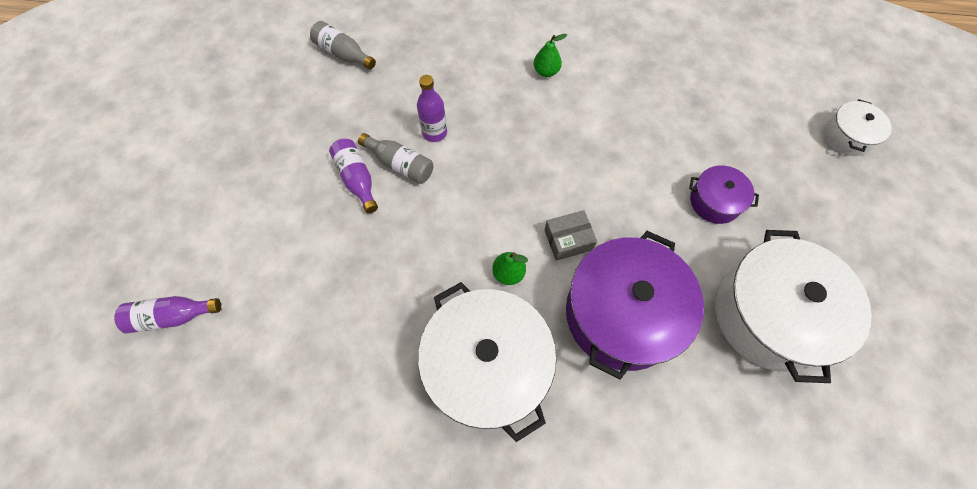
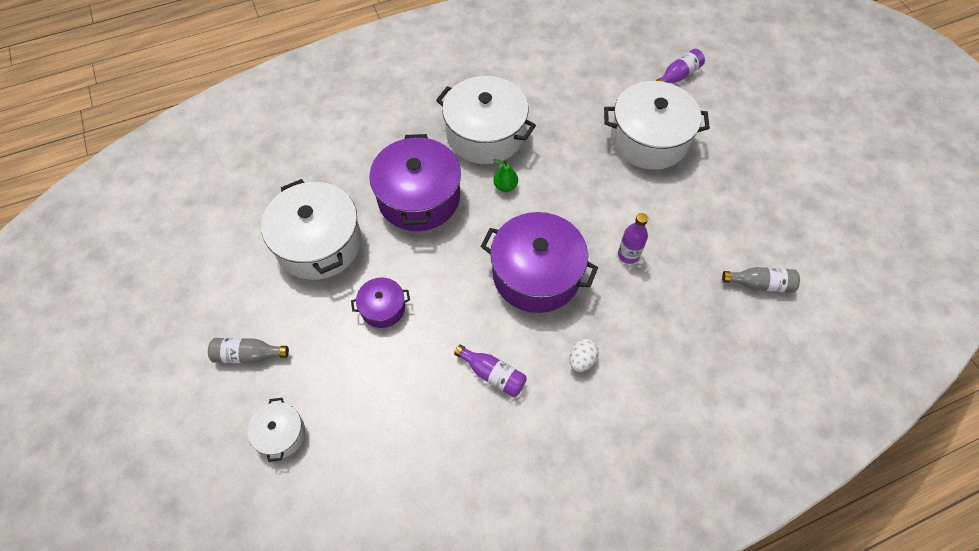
camera: 150 degrees right, 5 degrees down
(298, 244) = (649, 139): none -> white pot
(357, 179) = (651, 194): purple bottle -> purple bottle (493, 374)
(400, 164) = (632, 218): grey bottle -> grey bottle (248, 355)
(538, 158) = (536, 274): none -> purple pot
(546, 71) = (581, 360): green pear -> white egg
(568, 240) = (478, 226): grey box -> none

